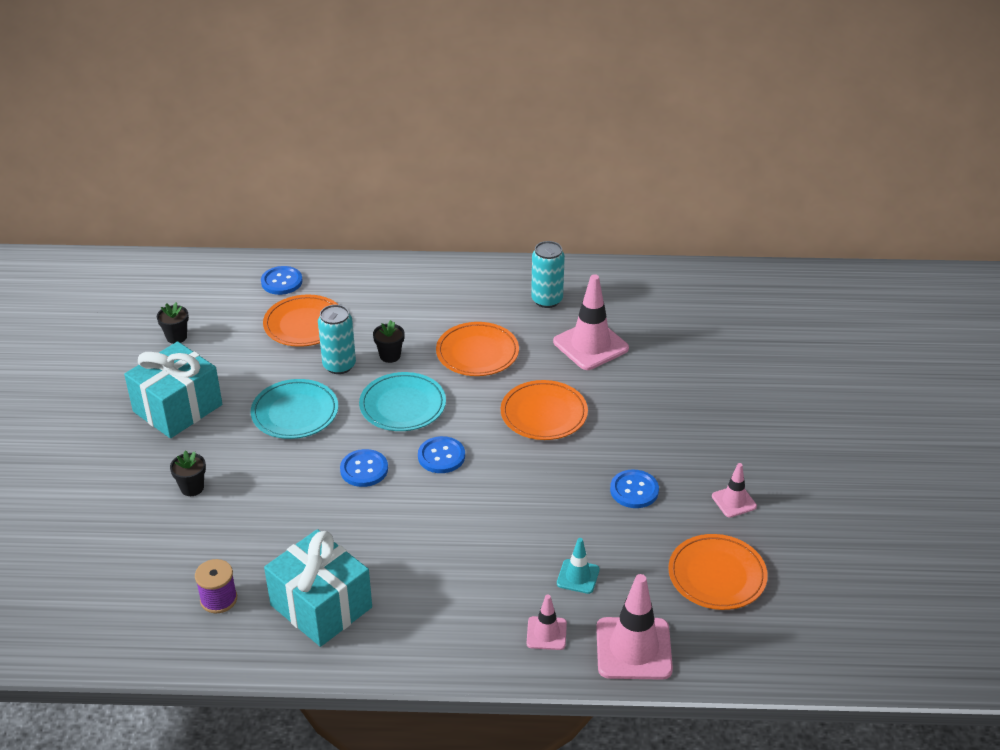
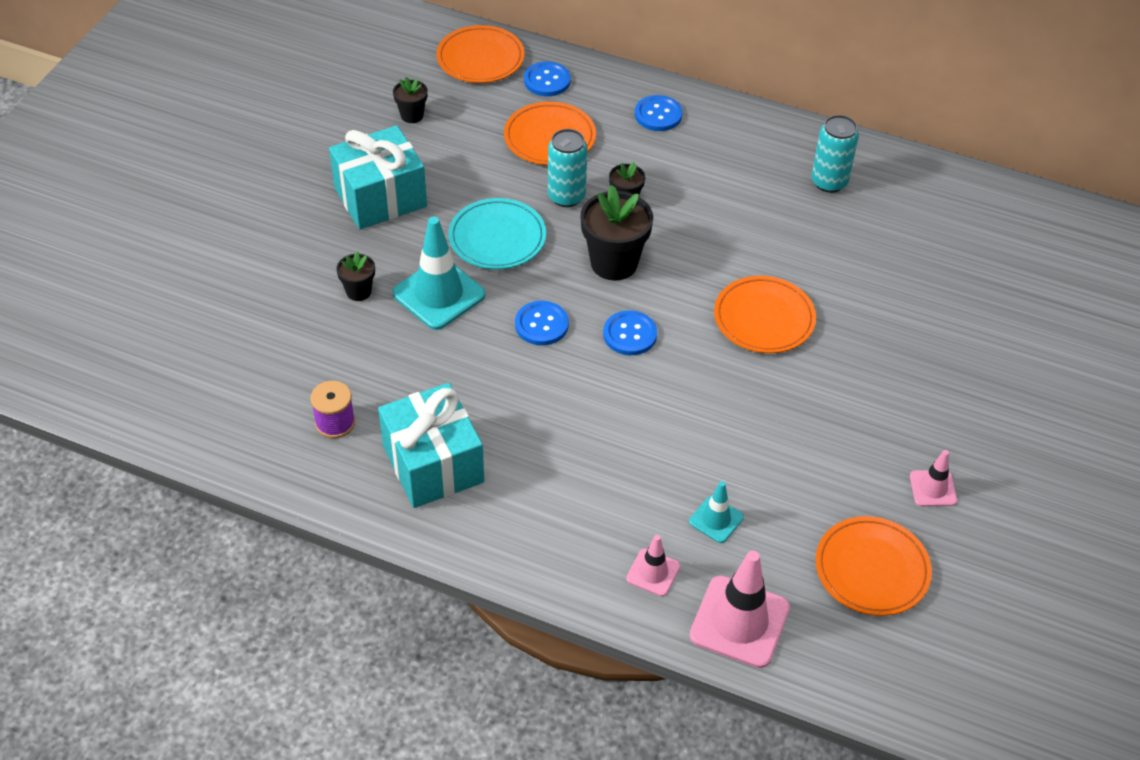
camera: 20 degrees right, 10 degrees up
(264, 470) = (439, 294): none -> turquoise traffic cone
(402, 405) = (614, 263): turquoise plate -> black flower pot
(477, 353) = (722, 224): orange plate -> orange plate (480, 58)
(590, 345) = (854, 251): pink traffic cone -> none
(634, 490) = (824, 439): blue button -> blue button (658, 115)

